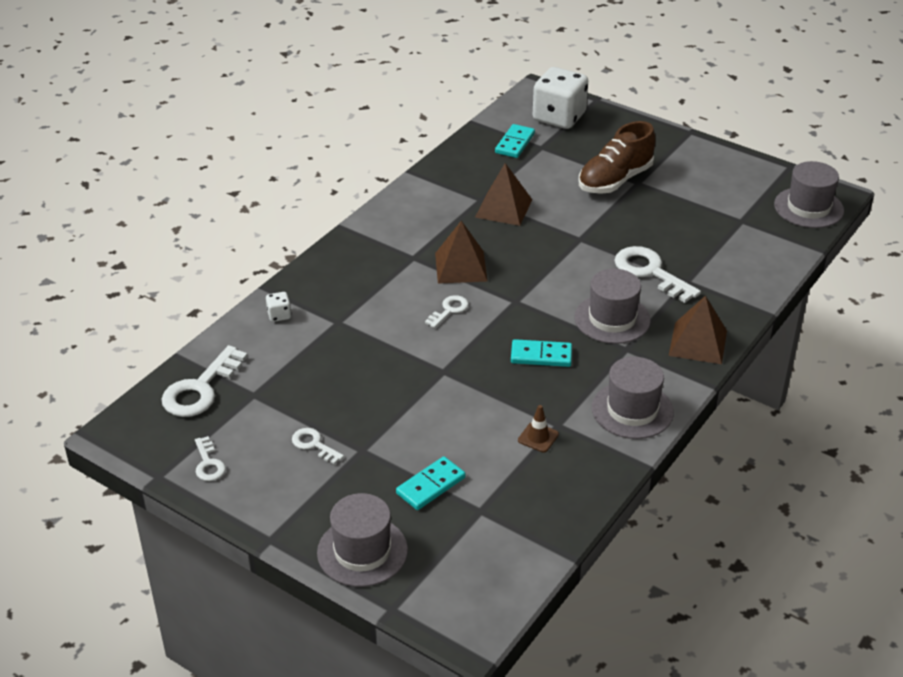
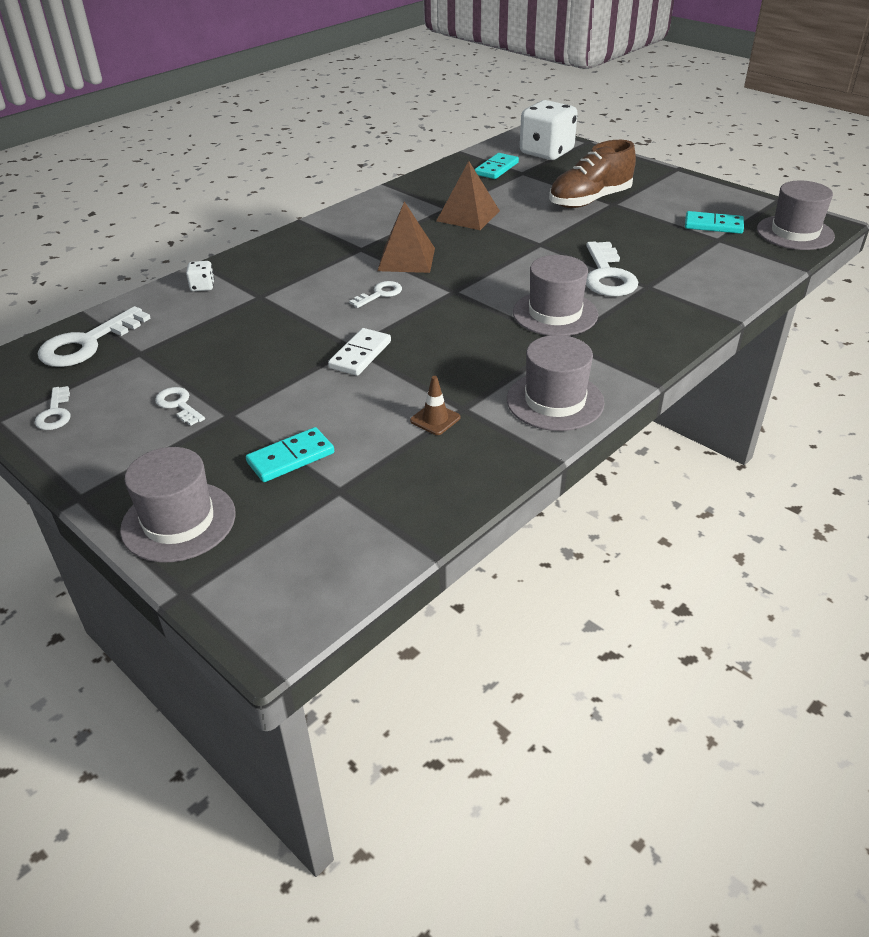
camera: 10 degrees right, 0 degrees up
(454, 378) = (360, 355): none -> white domino
(541, 355) = (465, 341): turquoise domino -> turquoise domino (713, 225)
(650, 272) = (607, 276): white key -> white key turned 150 degrees counterclockwise
(698, 343) = (648, 342): brown pyramid -> none

